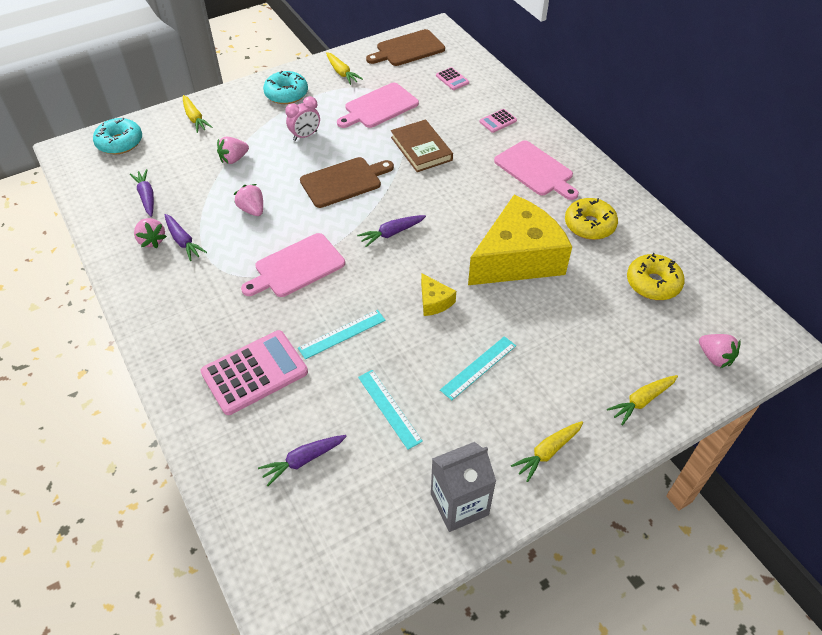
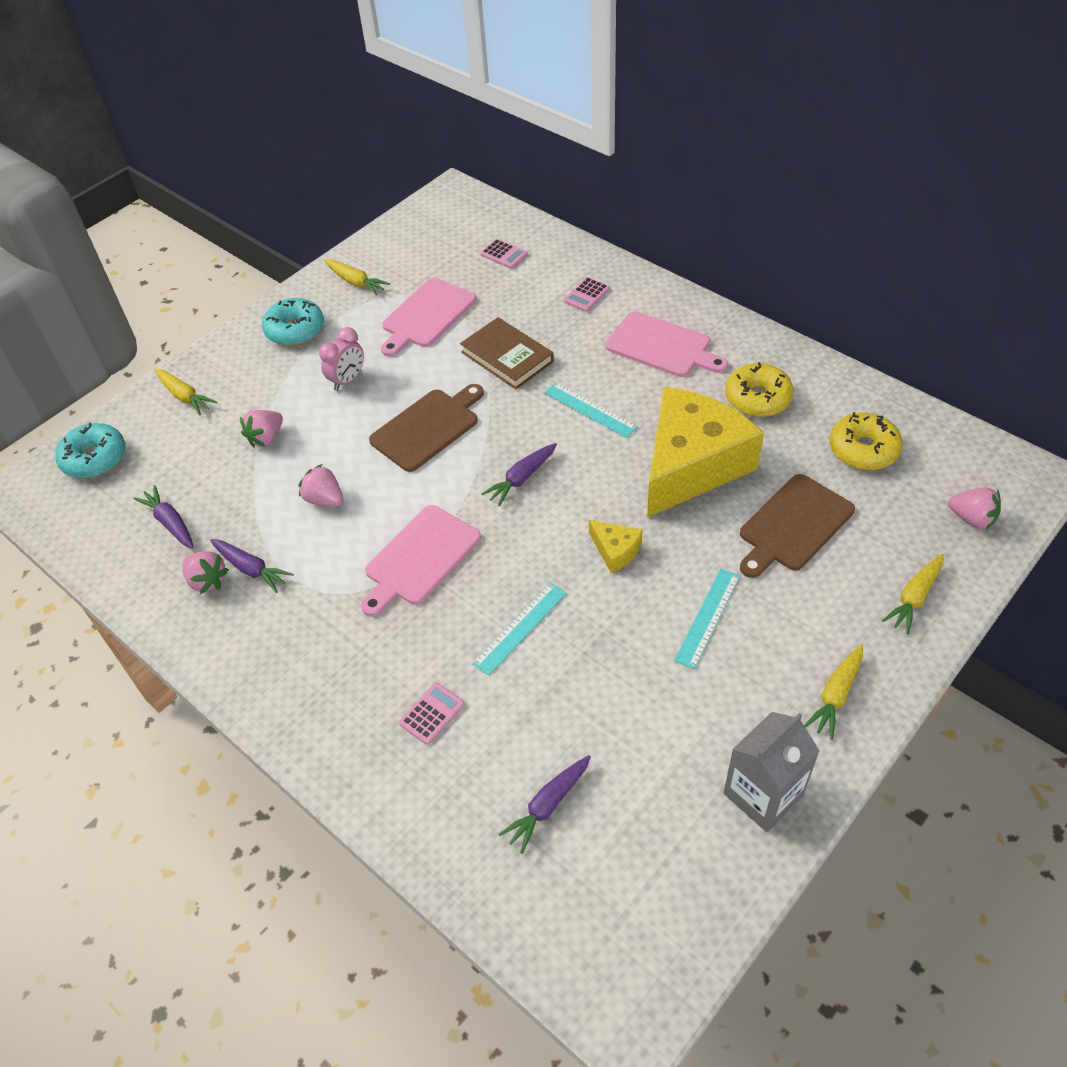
camera: 15 degrees left, 0 degrees up
(255, 373) = (432, 714): pink calculator -> pink calculator, size x0.47
(389, 408) = (623, 704): turquoise ruler -> turquoise ruler (590, 410)
(408, 49) = (428, 228): brown cutting board -> brown cutting board (793, 525)

